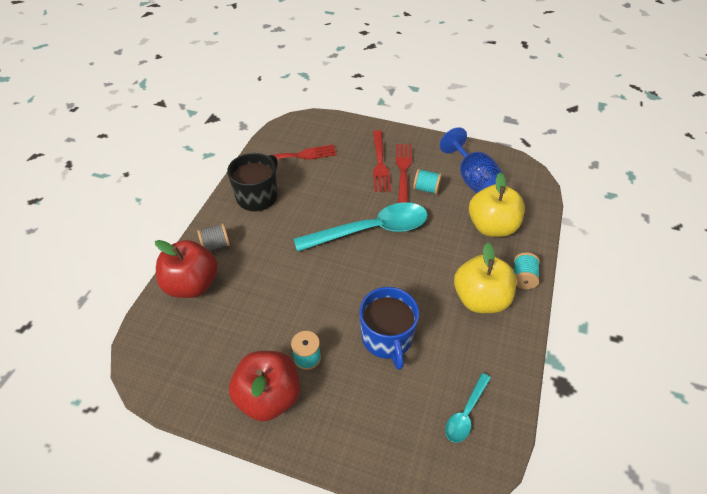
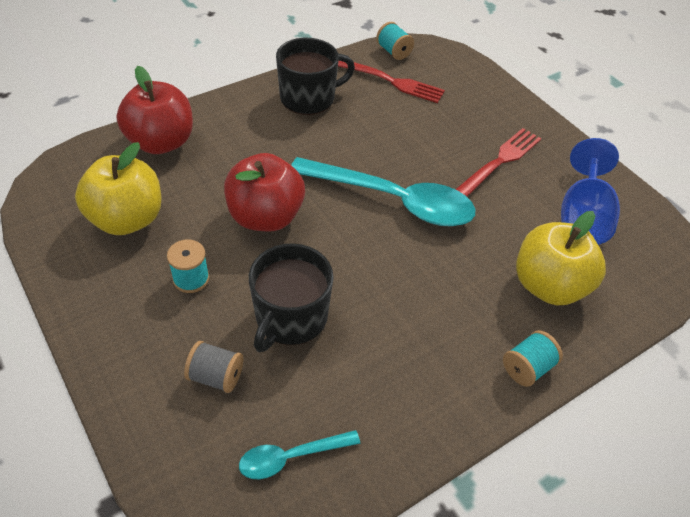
camera: 35 degrees right, 0 degrees up
(216, 245) = (220, 120): grey spool -> grey spool (216, 376)
(269, 397) = (118, 288): red apple -> red apple (265, 217)
(380, 163) = (480, 138): red fork -> none
(387, 338) = (290, 318): blue mug -> black mug
(426, 189) = (508, 196): turquoise spool -> turquoise spool (393, 52)
(480, 299) = (443, 353): yellow apple -> yellow apple (127, 219)

